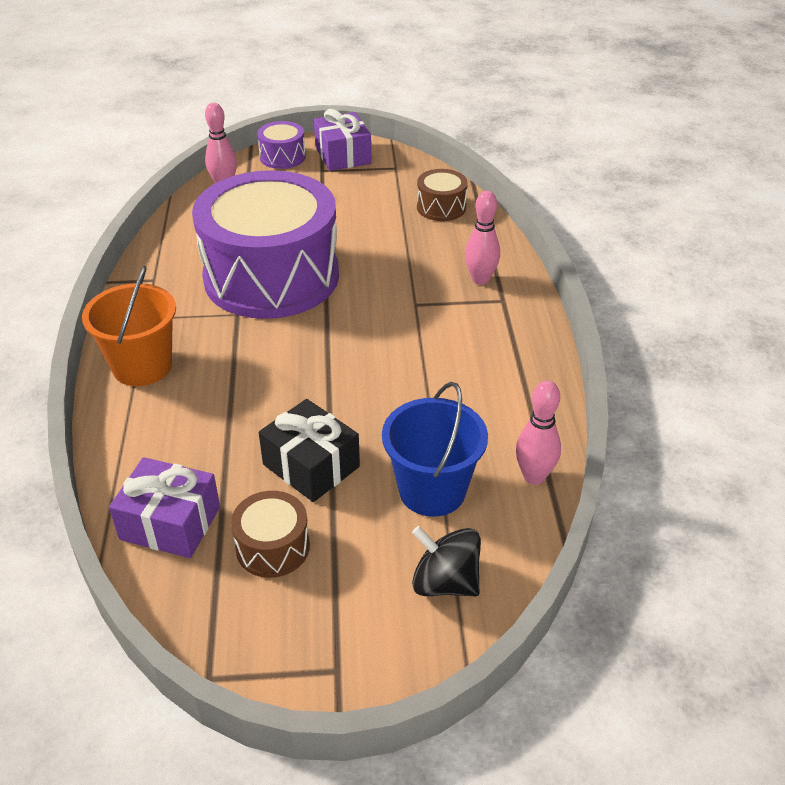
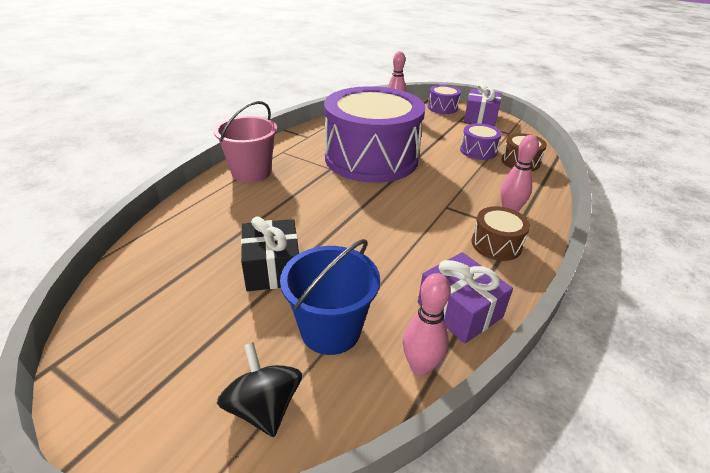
camera: 35 degrees right, 5 degrees down
(142, 366) = (251, 172): orange bucket -> pink bucket
(170, 523) = (160, 257): purple gift -> purple gift (459, 310)
(273, 547) = (190, 305): brown drum -> brown drum (496, 244)
(384, 211) = (478, 151): none -> purple drum

